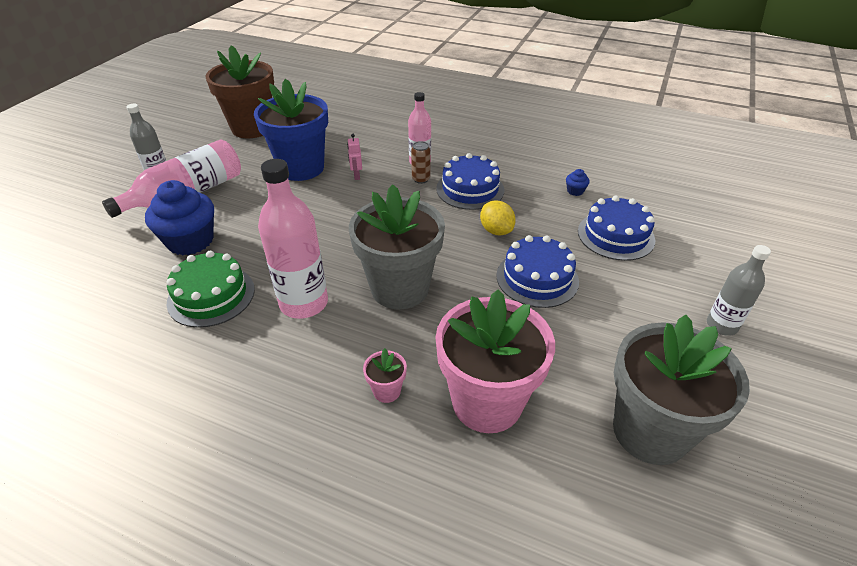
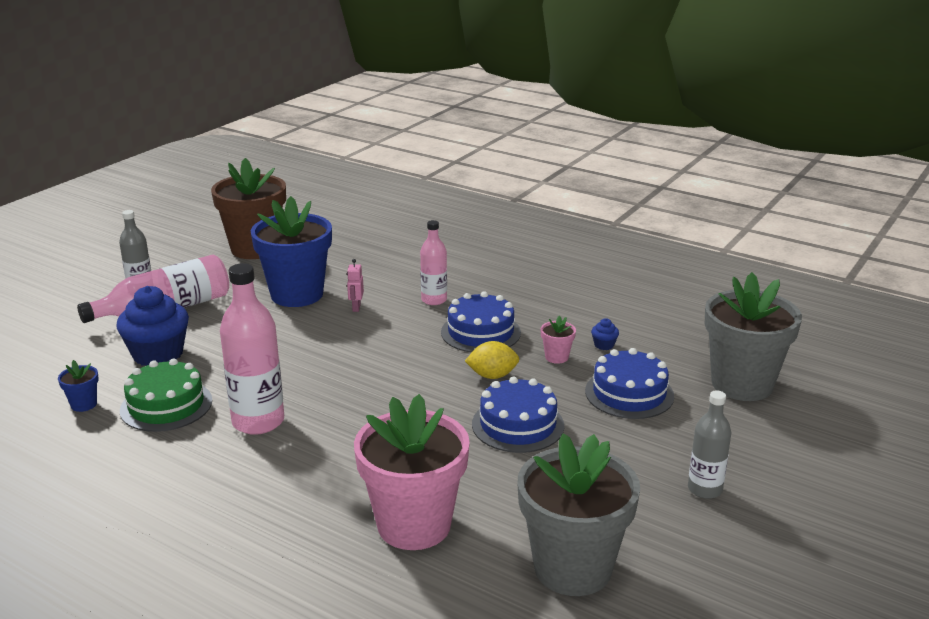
camera: 10 degrees right, 15 degrees down
(129, 304) = (84, 404): none -> blue flower pot
(387, 391) = (316, 504): pink flower pot -> pink flower pot (556, 357)
(400, 288) = (363, 419): grey flower pot -> grey flower pot (742, 384)
(421, 179) = (428, 317): brown can -> none
(496, 230) = (492, 376): yellow lemon -> yellow lemon turned 75 degrees counterclockwise

